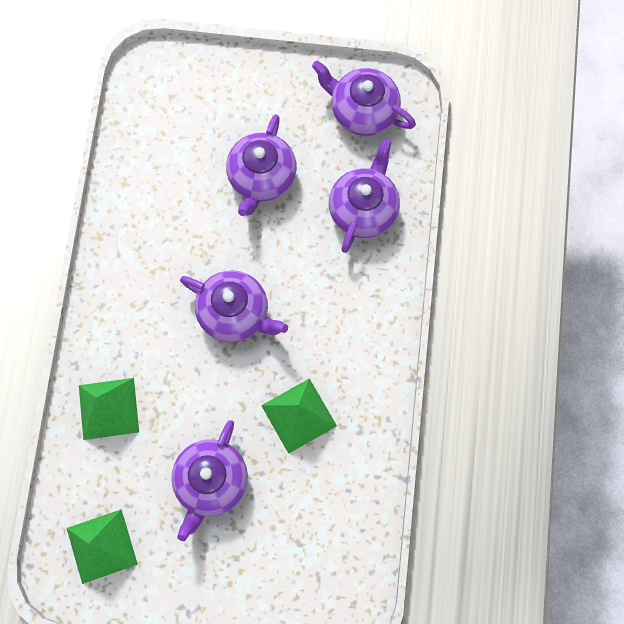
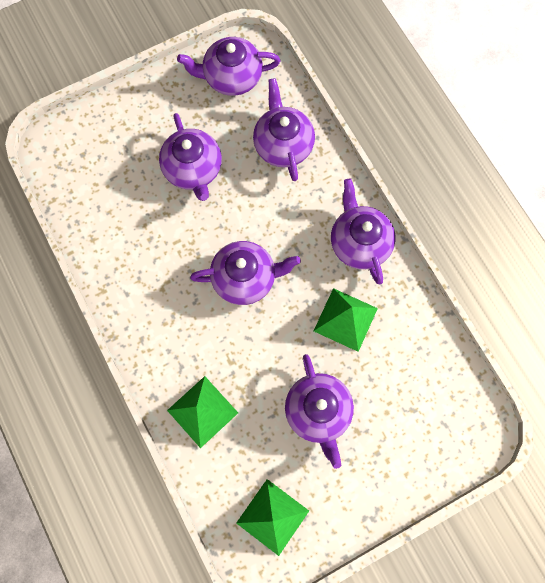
camera: 35 degrees left, 0 degrees up
(366, 352) = (359, 242): none -> purple teapot

